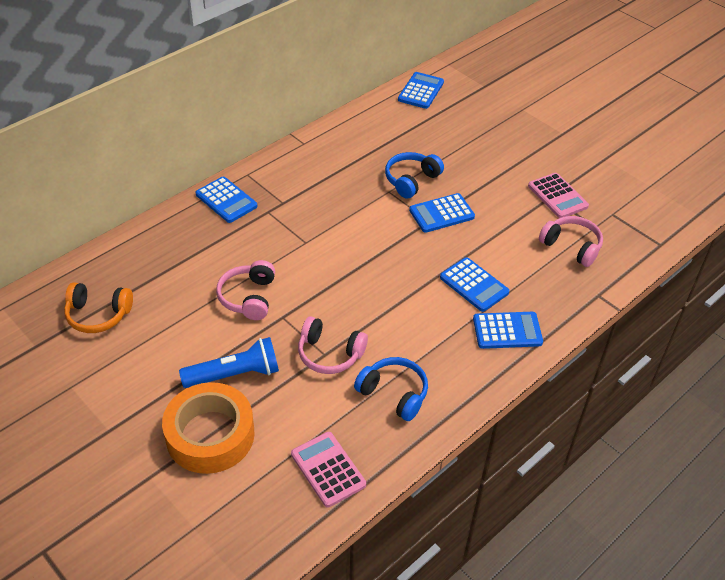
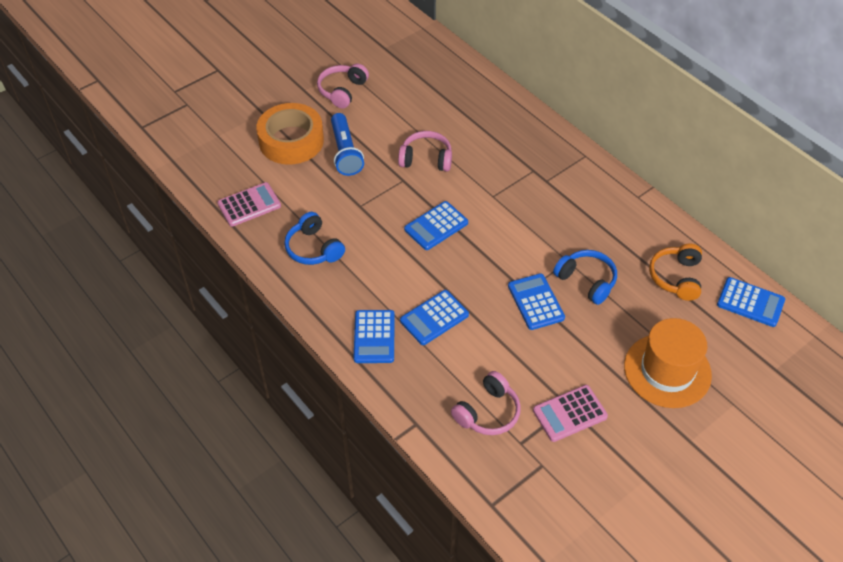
camera: 95 degrees right, 5 degrees up
(98, 315) = (412, 75): orange headphones -> orange headphones (676, 277)
(226, 200) = (547, 142): blue calculator -> blue calculator (436, 226)
(329, 354) = (359, 209): pink headphones -> pink headphones (342, 91)
(394, 393) = (313, 248): blue headphones -> blue headphones turned 105 degrees clockwise
(499, 140) = (667, 370): none -> orange hat

